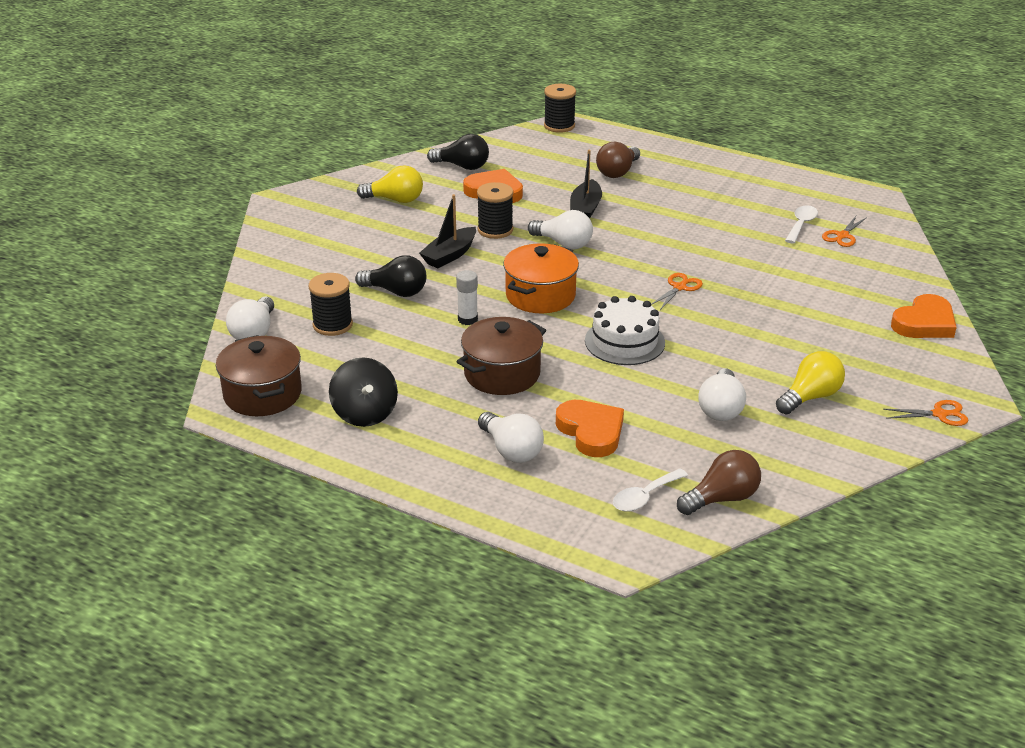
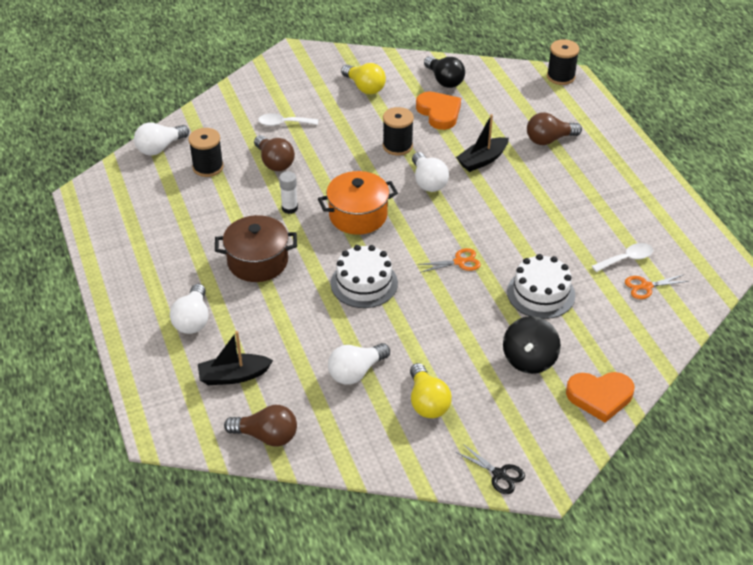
camera: 40 degrees right, 10 degrees up
(262, 394) = (112, 195): brown pot -> none
(365, 413) = (148, 242): black spinning top -> black spinning top (529, 359)
(396, 291) = (274, 162): black light bulb -> brown light bulb
(449, 255) = (342, 151): black boat -> black boat (233, 376)
(591, 431) = (254, 336): orange heart -> none
(644, 497) = (224, 403): white spoon -> white spoon (283, 123)
(776, 278) = (541, 293): none -> white cake
(810, 397) = (427, 402): yellow light bulb -> yellow light bulb turned 75 degrees clockwise
(940, 414) = (500, 475): orange scissors -> black scissors

